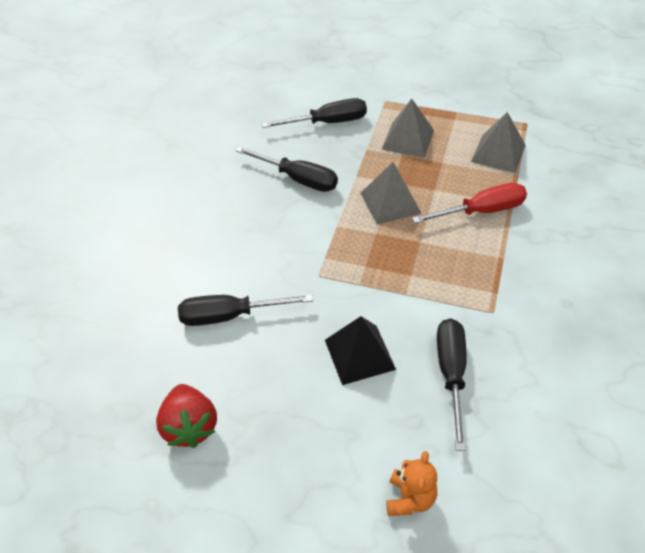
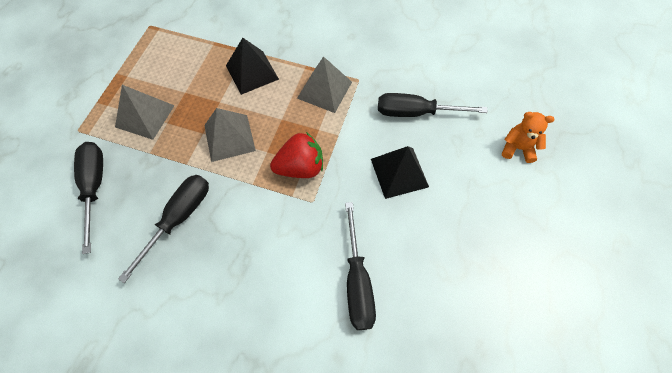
camera: 90 degrees left, 15 degrees up
(190, 427) = (478, 311): red strawberry -> red strawberry (300, 167)
(481, 211) = (252, 72): red screwdriver -> black pyramid
(498, 153) = (183, 51): grey pyramid -> grey pyramid (324, 90)

